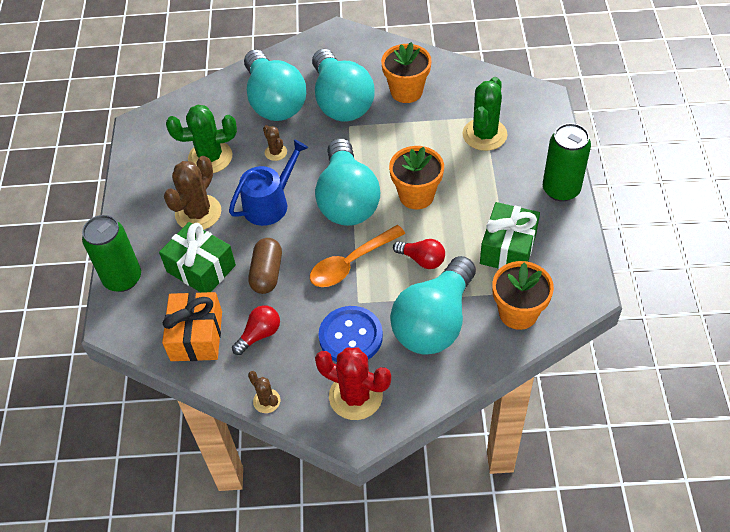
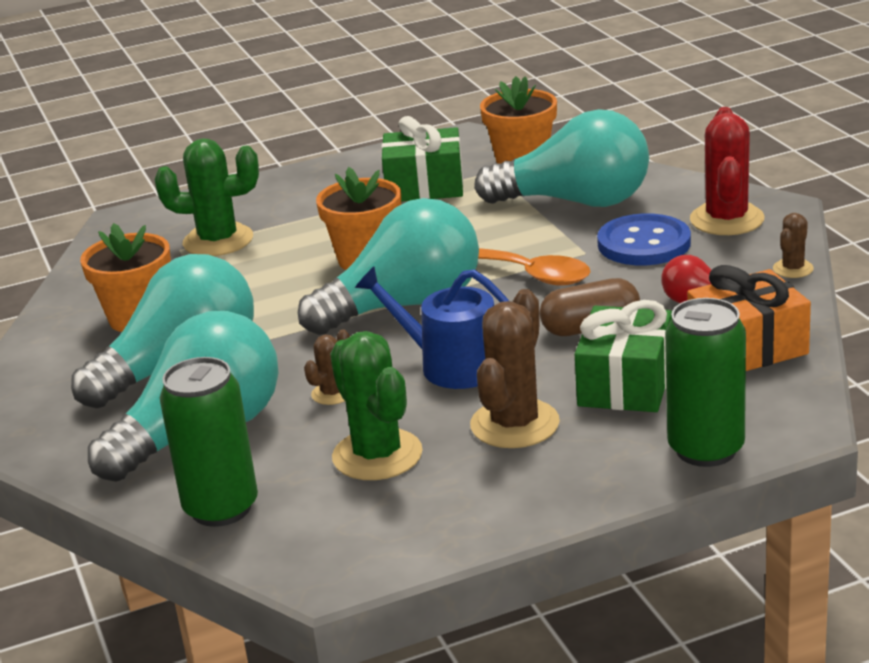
camera: 110 degrees left, 25 degrees down
(198, 213) = (514, 424): brown cactus -> brown cactus turned 75 degrees counterclockwise
(422, 260) = (481, 230): red light bulb -> none
(561, 189) = (303, 177): green can -> green can (221, 508)

